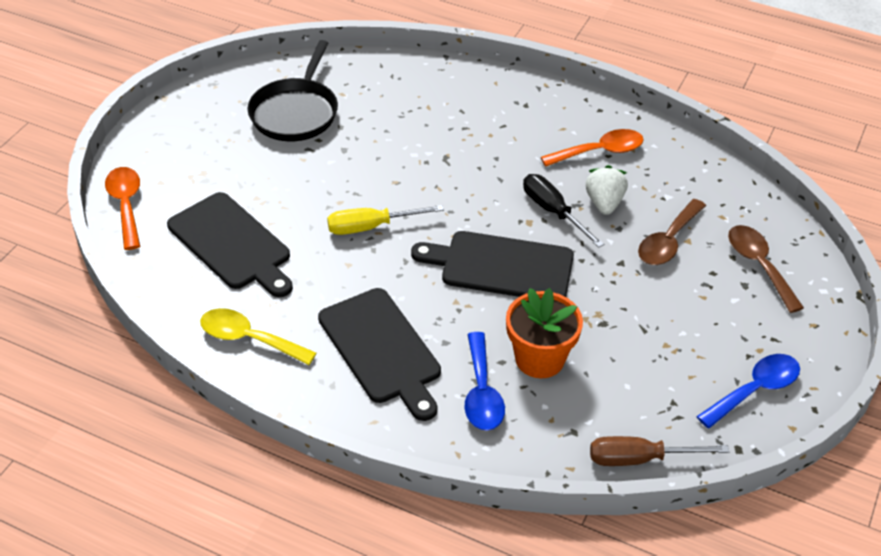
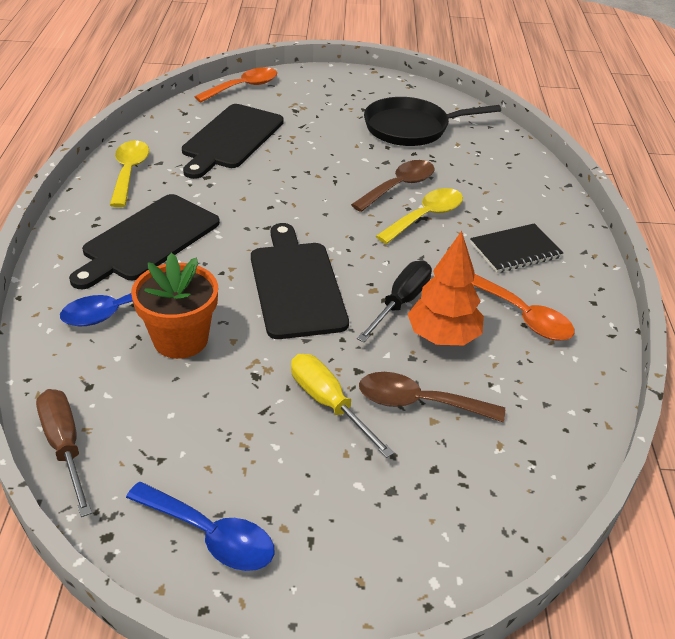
camera: 65 degrees right, 5 degrees down
(371, 227) = (297, 198): yellow screwdriver -> yellow screwdriver (328, 404)
(445, 155) = (426, 216): none -> yellow spoon
(518, 123) = (515, 250): none -> black notebook
(604, 203) = (443, 337): white strawberry -> orange tree
(759, 265) = (436, 499): brown spoon -> brown spoon (399, 186)

